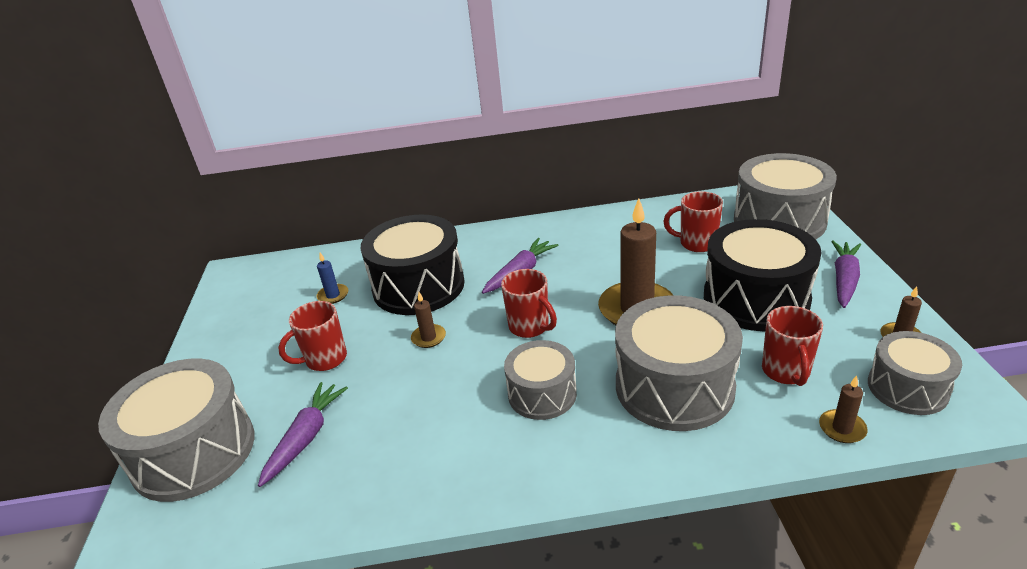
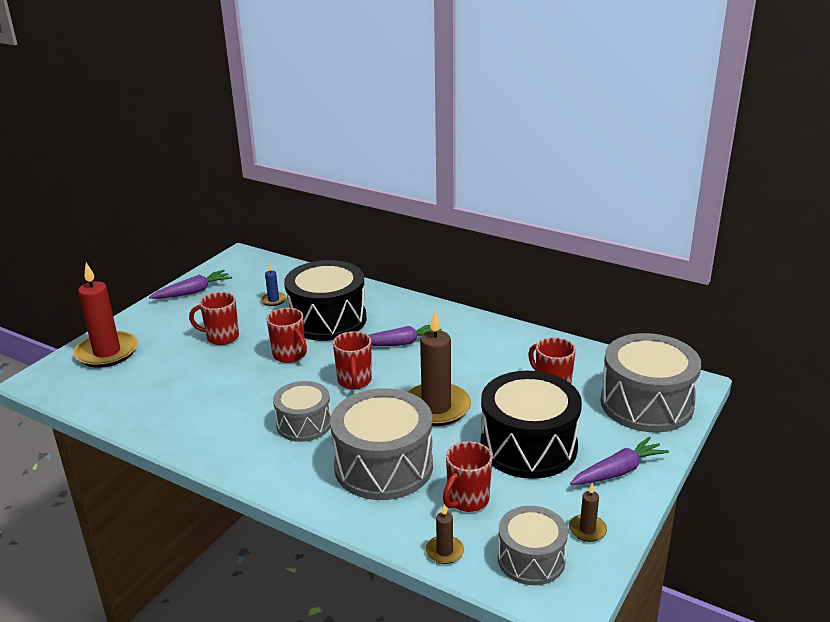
camera: 35 degrees right, 5 degrees down
(194, 452) = (107, 352): grey drum -> red candle
(306, 438) = (161, 375): purple carrot -> purple carrot (193, 292)
(428, 338) = (290, 355): brown candle -> red mug

